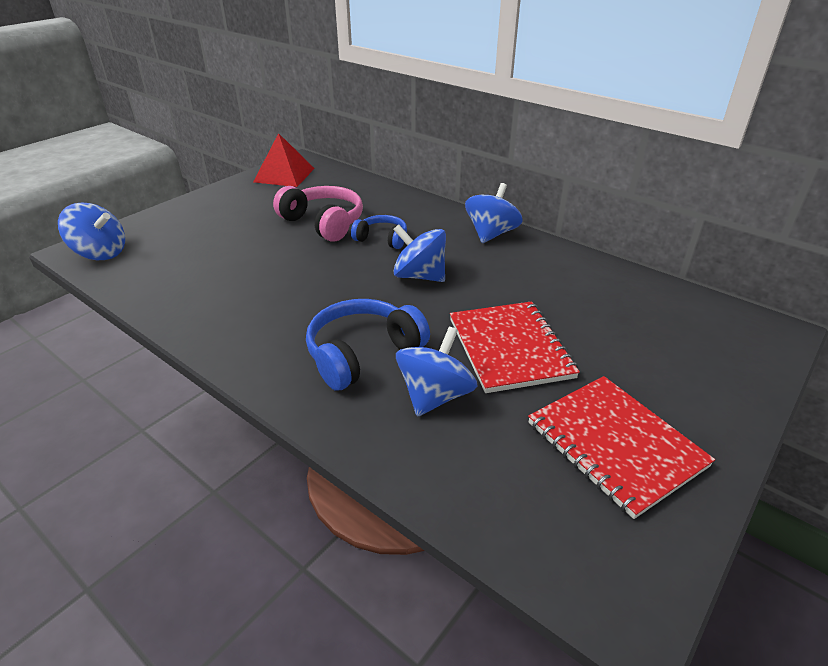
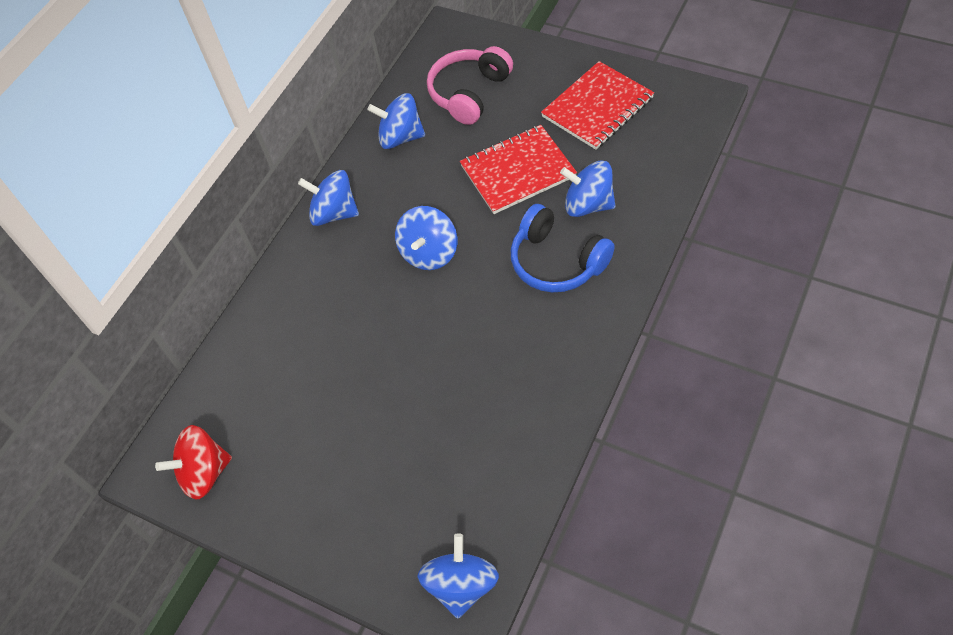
camera: 95 degrees left, 20 degrees up
(284, 175) = (204, 473): red pyramid -> red spinning top
(323, 223) = (338, 372): pink headphones -> pink headphones (469, 93)
(382, 239) = (364, 303): blue headphones -> none
(583, 277) = (400, 137): none -> blue spinning top

